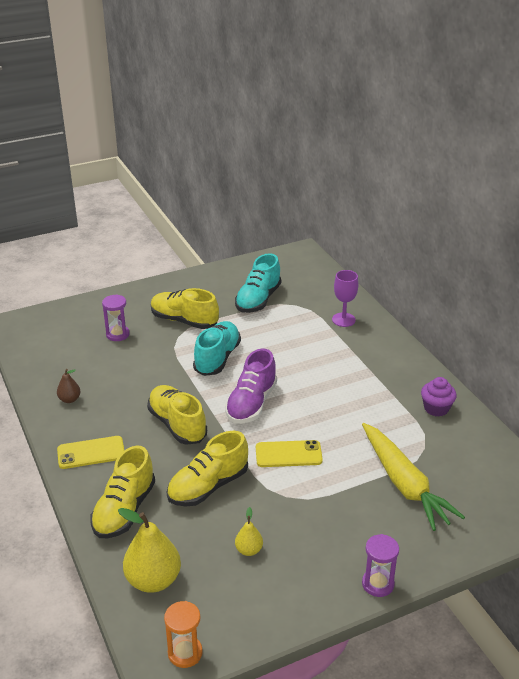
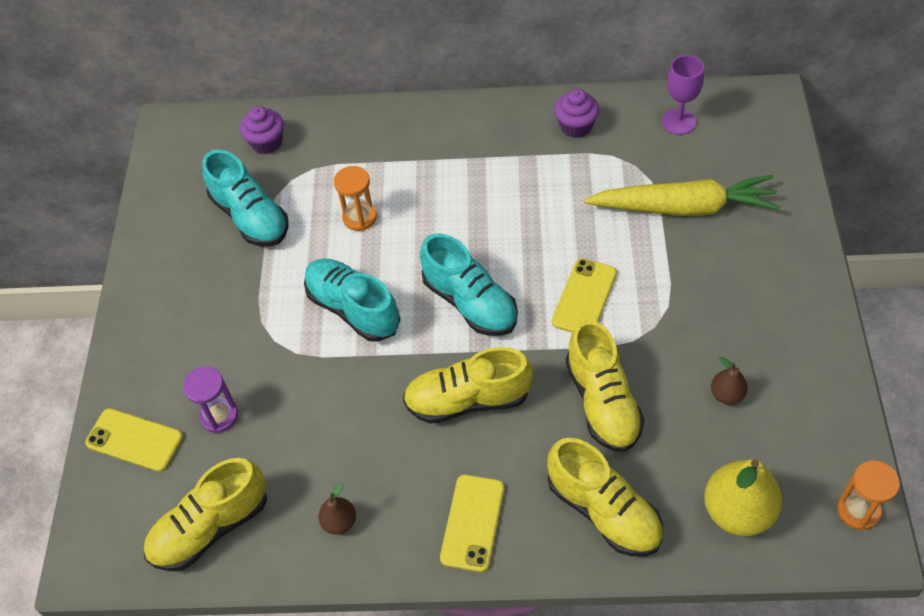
camera: 60 degrees left, 20 degrees up
(89, 312) = (134, 440): none -> yellow phone
(184, 321) = (241, 321): yellow shoe -> yellow shoe (211, 527)
(249, 550) = (727, 395): yellow pear -> brown pear
(251, 404) = (470, 302): purple shoe -> turquoise shoe
(286, 339) = (359, 217): none -> orange hourglass
(317, 287) = (266, 143): none -> purple cupcake
(343, 320) = (357, 143): purple goblet -> purple goblet (679, 122)
(378, 584) = (820, 292): purple hourglass -> none

